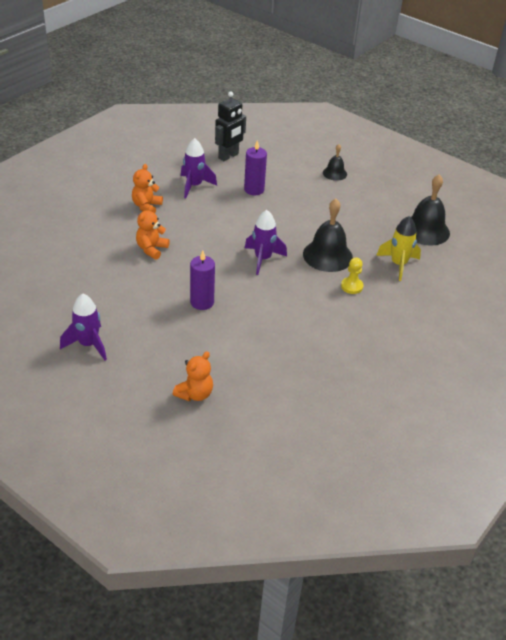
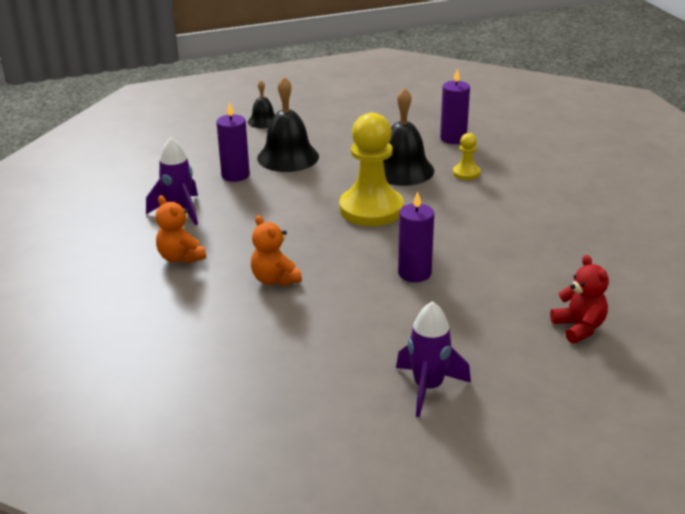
camera: 55 degrees left, 10 degrees down
(195, 394) = (579, 328): orange teddy bear -> red teddy bear
(228, 156) = (148, 171): black robot -> none
(263, 259) = (371, 209): purple rocket -> yellow pawn
(398, 264) = (453, 138): yellow rocket -> purple candle
(425, 230) = (412, 108): black bell -> black bell (288, 157)

